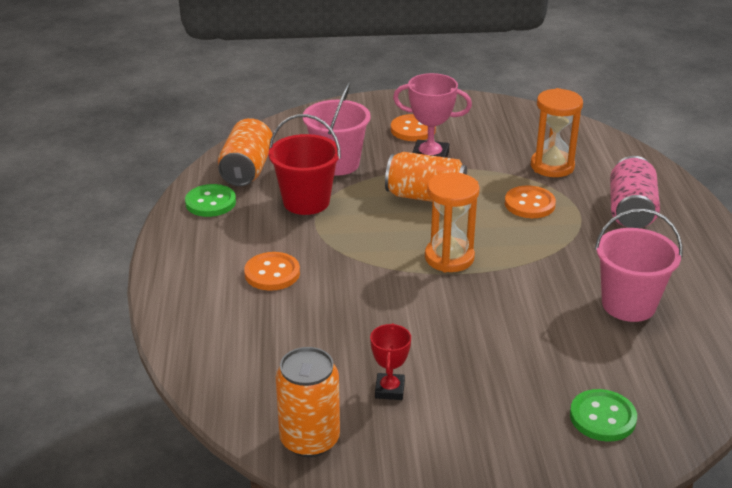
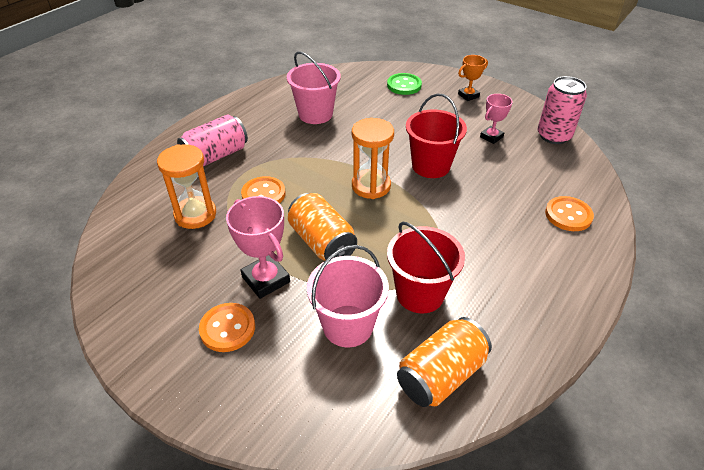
camera: 140 degrees left, 10 degrees up
(210, 202) = (508, 347): green button -> none
(272, 273) = (504, 238): orange button -> orange button (568, 215)
(309, 439) = (553, 136): orange can -> pink can
(389, 390) = (491, 137): red trophy -> pink trophy
(417, 310) = (431, 166): none -> red bucket
(494, 452) = (468, 95): none -> orange trophy

